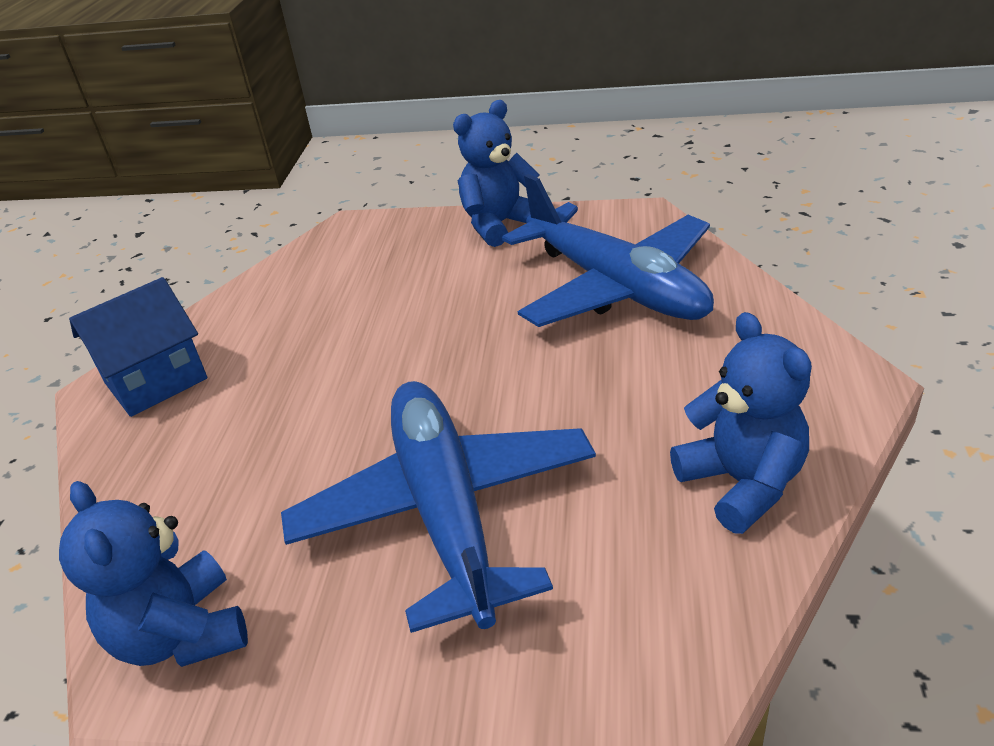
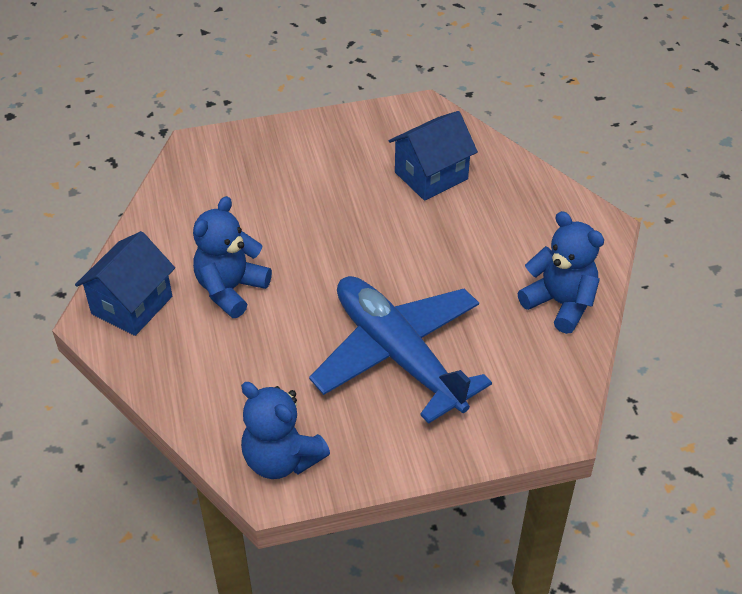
camera: 25 degrees left, 10 degrees up
(499, 224) = (319, 130): blue teddy bear -> blue teddy bear (230, 289)
(616, 287) = (431, 176): blue plane -> blue house

